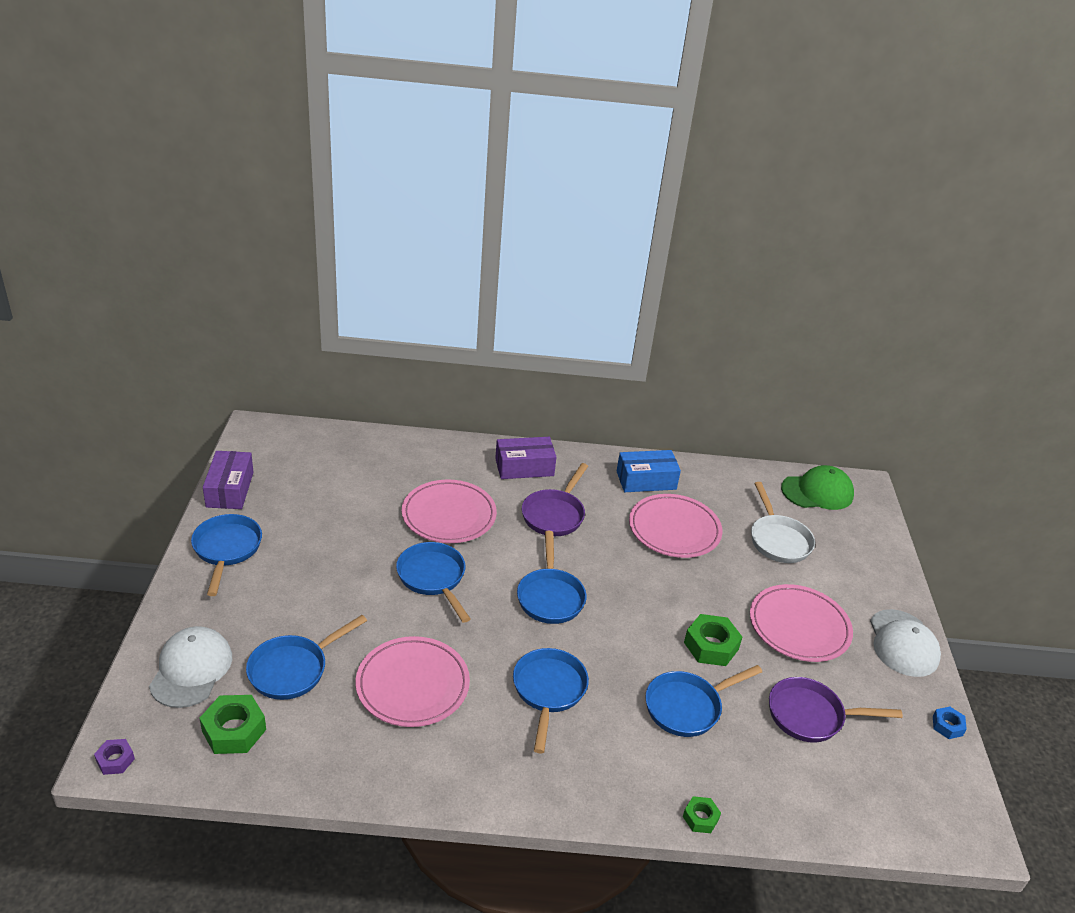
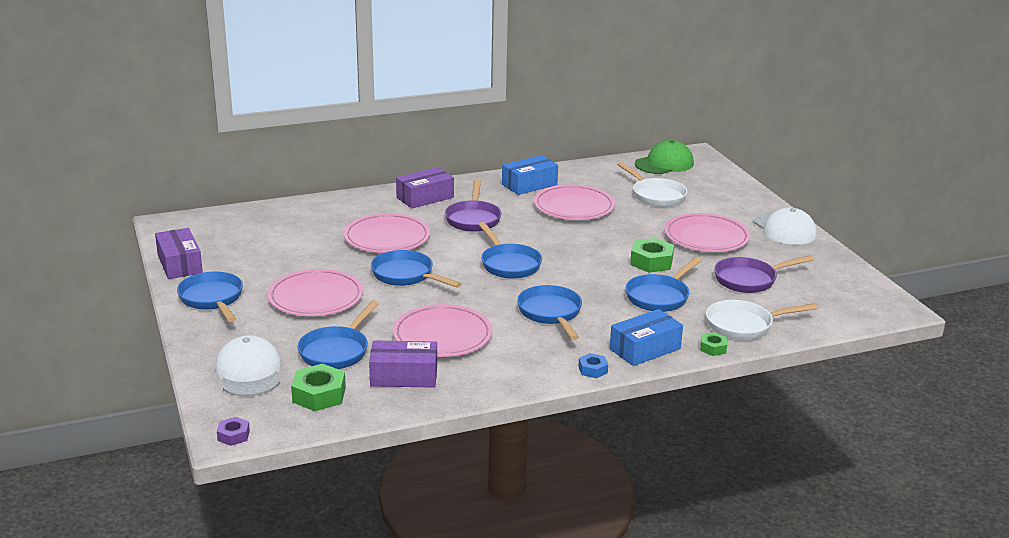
camera: 20 degrees left, 10 degrees down
(324, 581) = (316, 297): none -> pink plate
(335, 734) = (404, 376): none -> purple box
(619, 789) = (645, 349): none -> blue box
(760, 792) = (744, 325): none -> white pan
(947, 726) = (843, 262): blue nut -> blue nut (592, 370)

